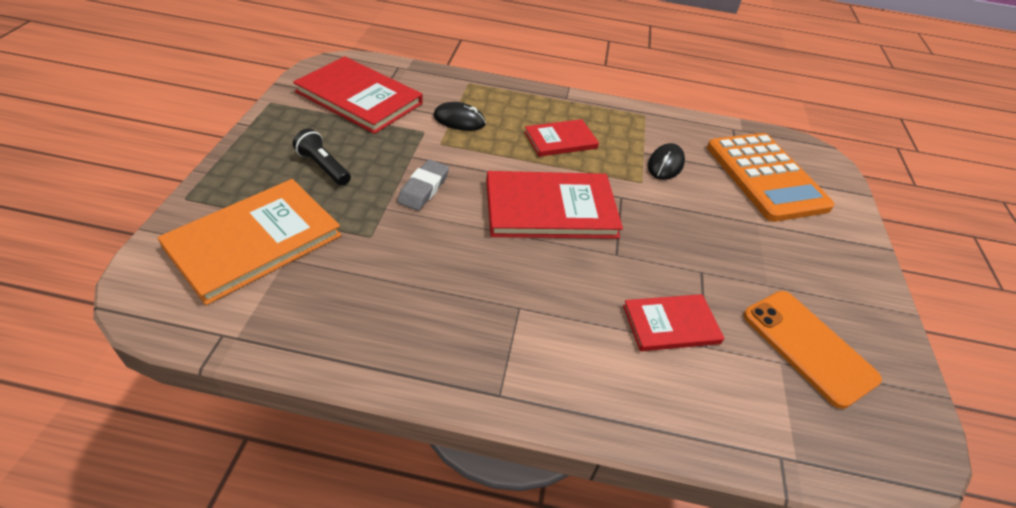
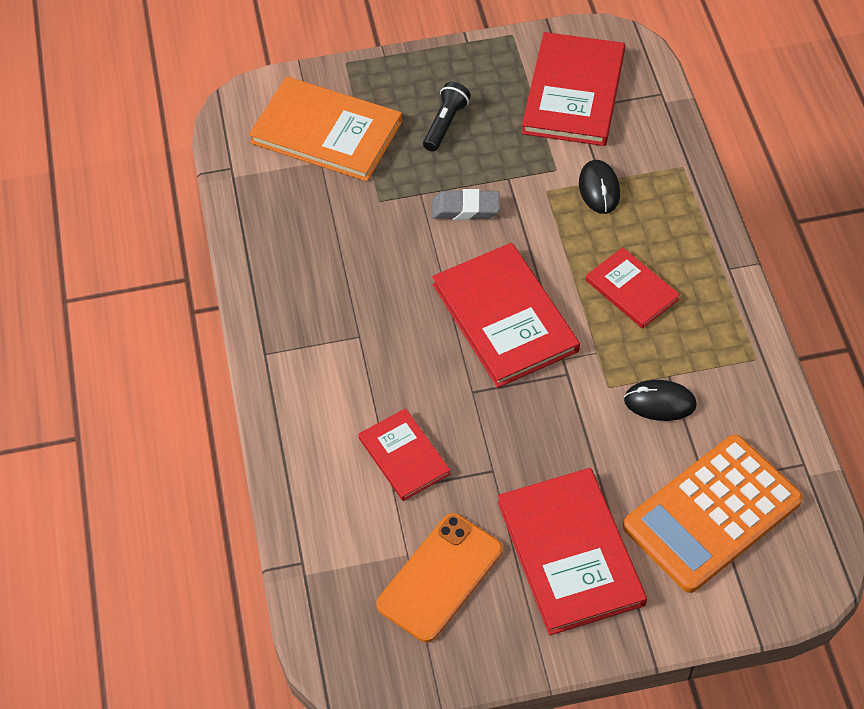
camera: 75 degrees right, 10 degrees up
(791, 256) = (570, 553): none -> red book

